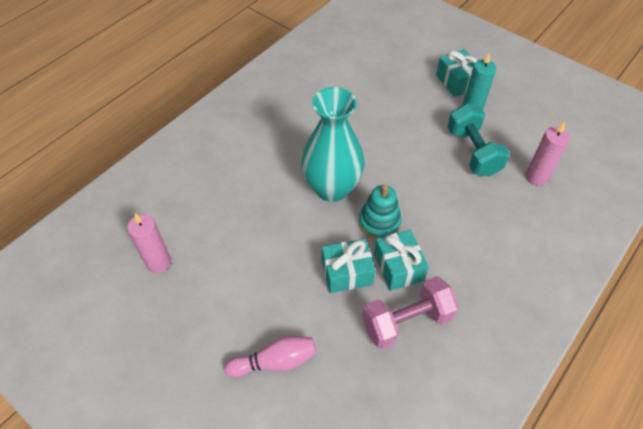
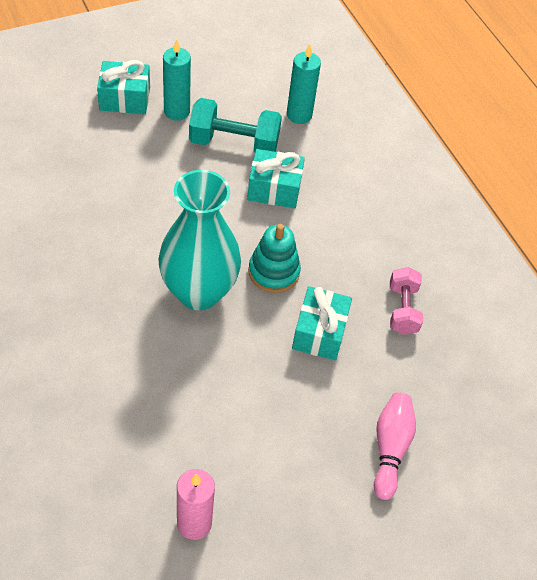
camera: 70 degrees left, 0 degrees up
(398, 267) = (338, 284): turquoise gift -> turquoise gift (274, 189)
(406, 321) = (402, 309): pink dumbbell -> pink dumbbell, size x0.65
(536, 177) = (299, 115): pink candle -> turquoise candle

